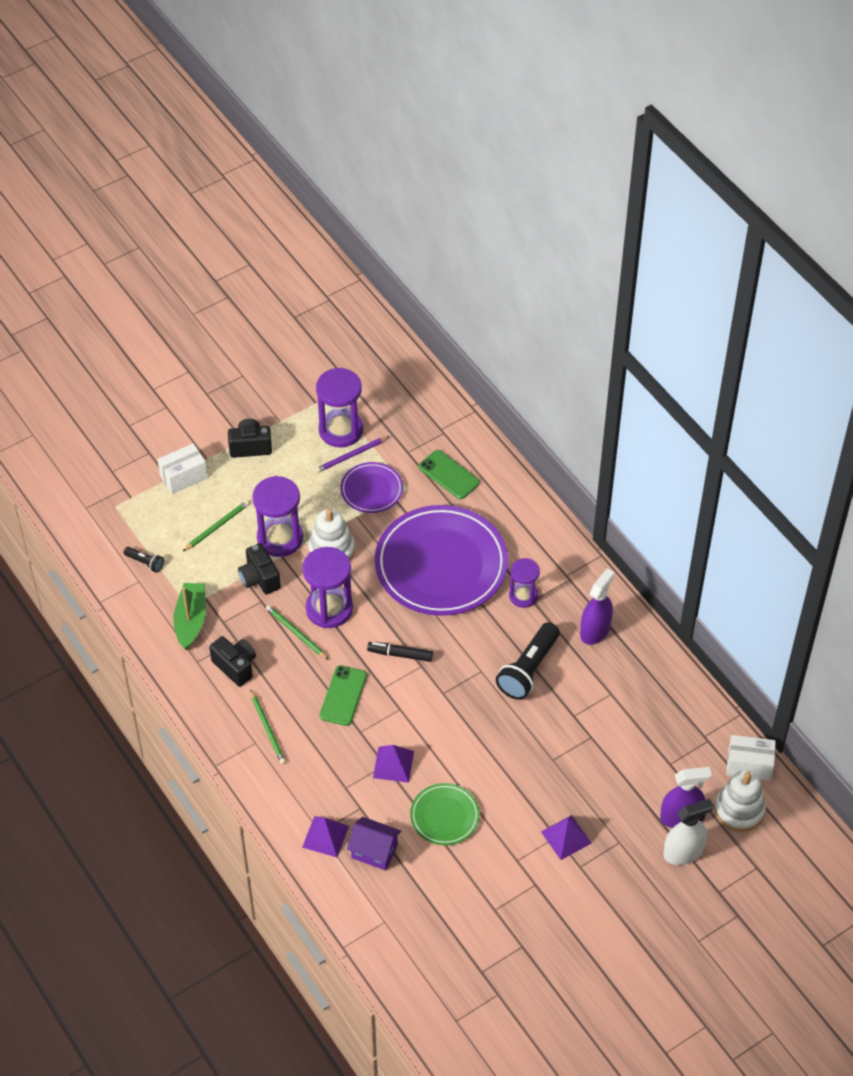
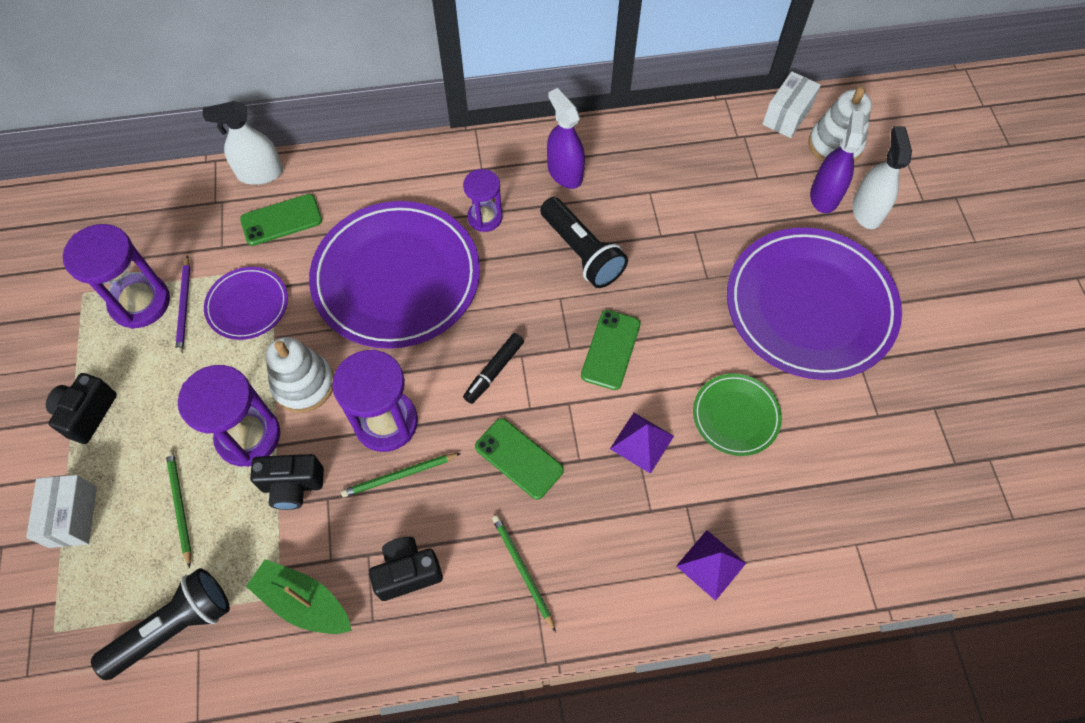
camera: 65 degrees left, 10 degrees up
(145, 562) = (174, 627): black flashlight -> black flashlight, size x2.04
(268, 729) = (522, 570): green pencil -> green pencil turned 120 degrees counterclockwise
(374, 851) = (754, 514): purple house -> none
(456, 719) = (610, 350): none -> green phone
(480, 443) = (260, 173): none -> white spray bottle
(566, 837) = (810, 306): purple pyramid -> purple plate

